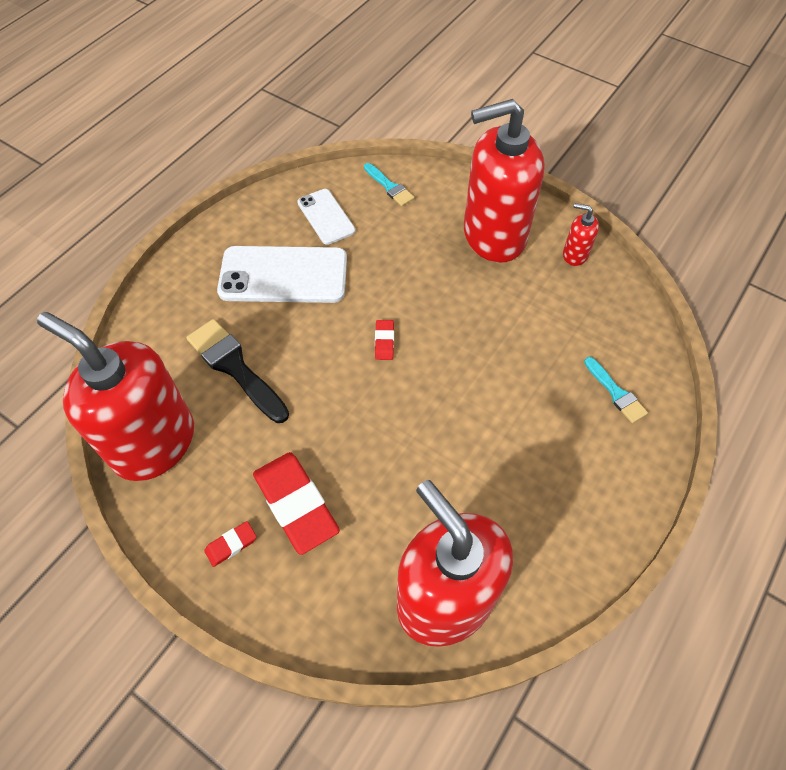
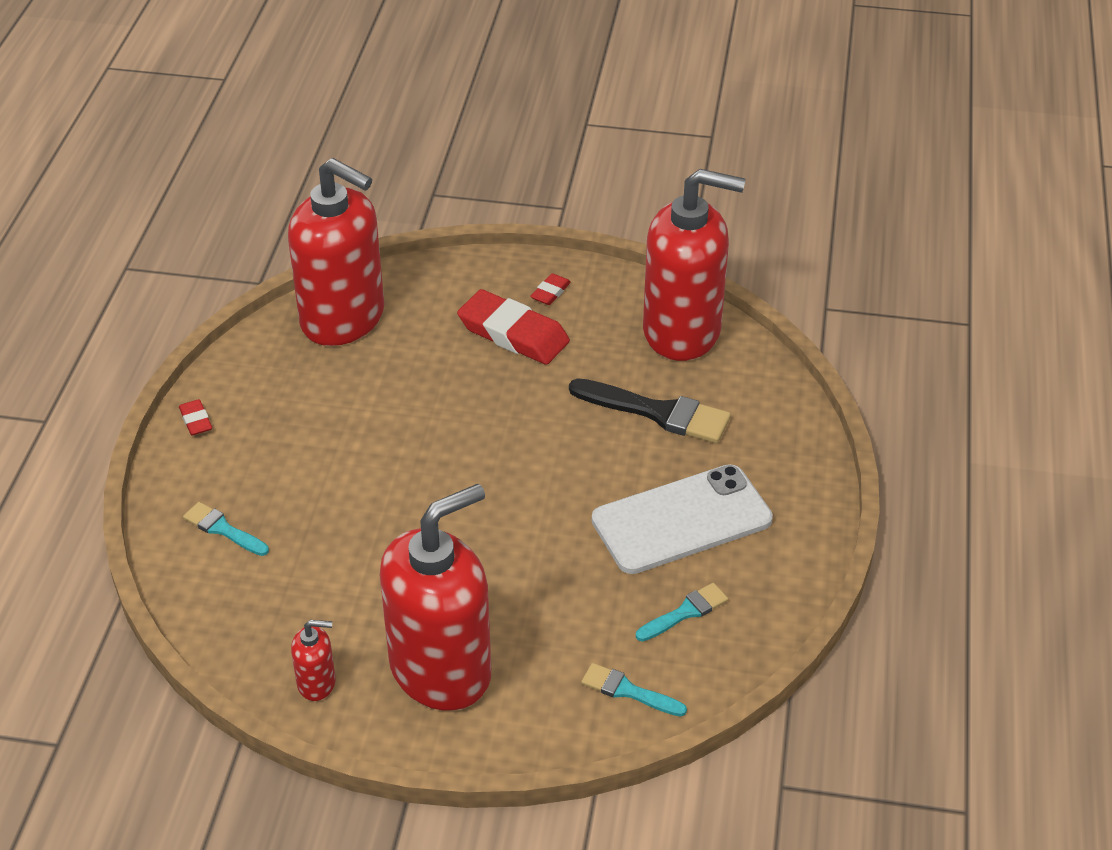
camera: 155 degrees right, 15 degrees down
(326, 217) = (685, 612): white phone -> turquoise brush
(384, 341) = (513, 491): red eraser -> red eraser (196, 420)

